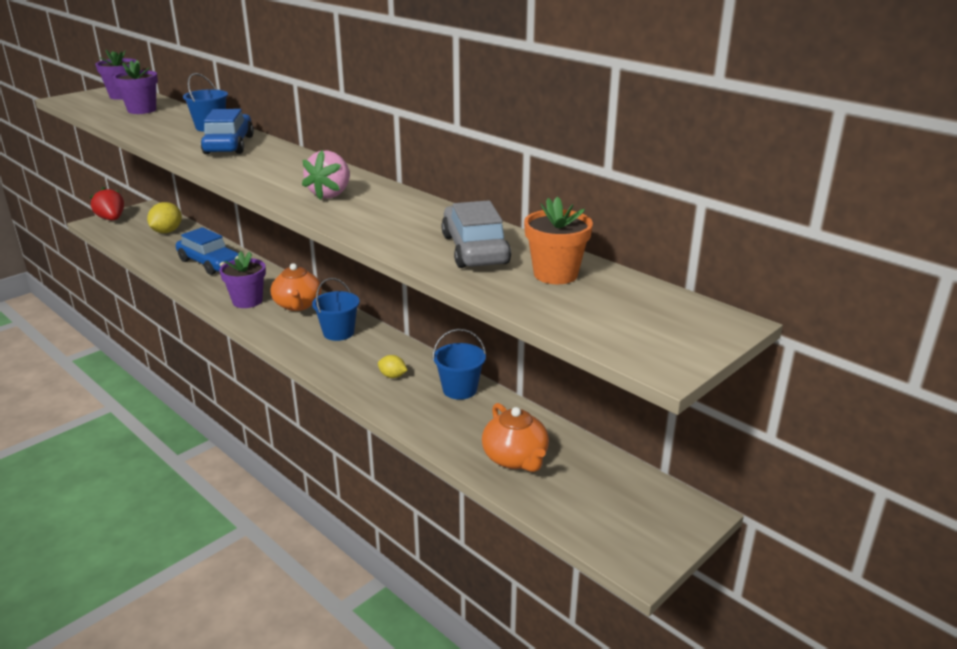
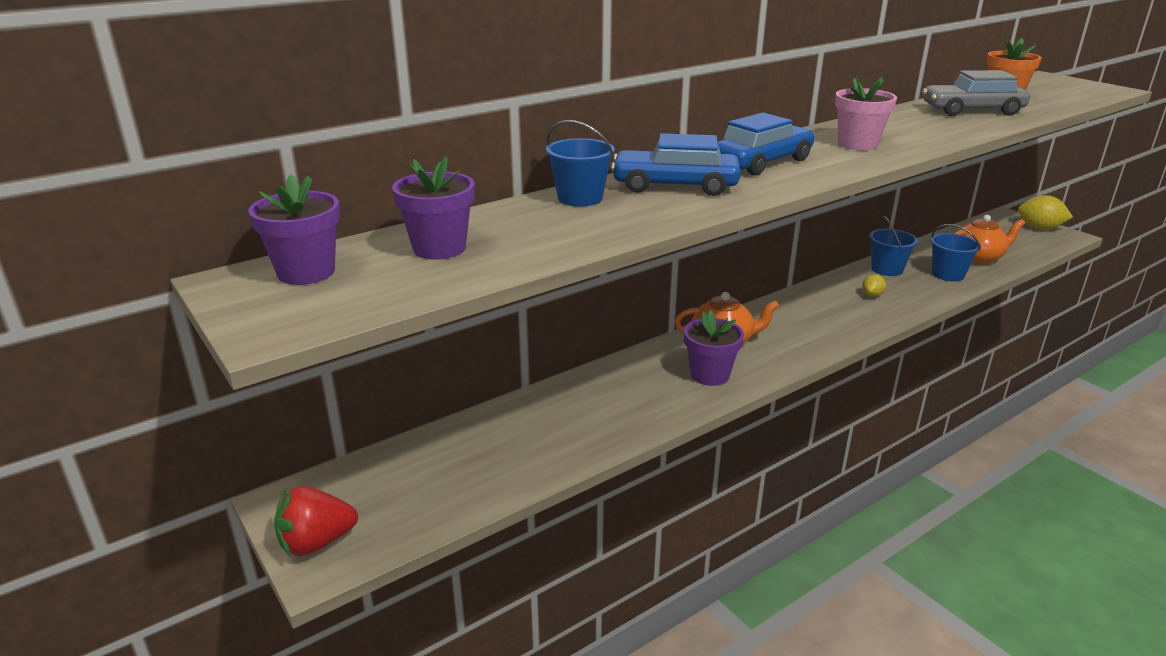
camera: 80 degrees left, 0 degrees up
(167, 231) = (427, 462): yellow lemon -> yellow lemon (1039, 228)
(209, 263) = (579, 410): blue car -> blue car (761, 162)
(330, 194) = (857, 144): pink strawberry -> pink flower pot
(338, 332) = (789, 319): blue bucket -> blue bucket (948, 274)

